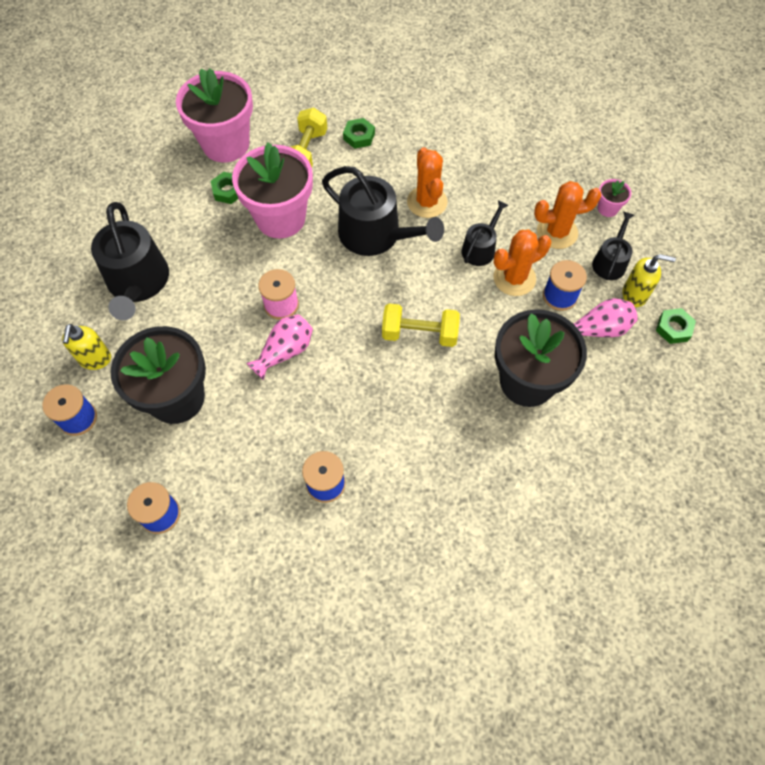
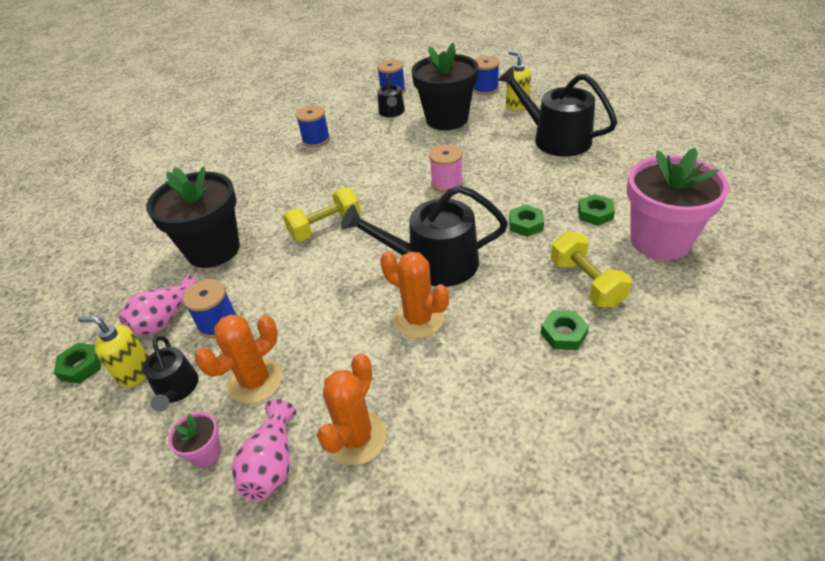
camera: 145 degrees right, 20 degrees down
(280, 218) = (526, 224): pink flower pot -> green nut
(285, 352) = (411, 167): pink vase -> pink vase (272, 464)
(480, 248) = (327, 314): black watering can -> black watering can (392, 112)
(514, 278) = (273, 310): orange cactus -> orange cactus (356, 437)
(634, 295) = (135, 372): yellow soap dispenser -> yellow soap dispenser turned 45 degrees clockwise

